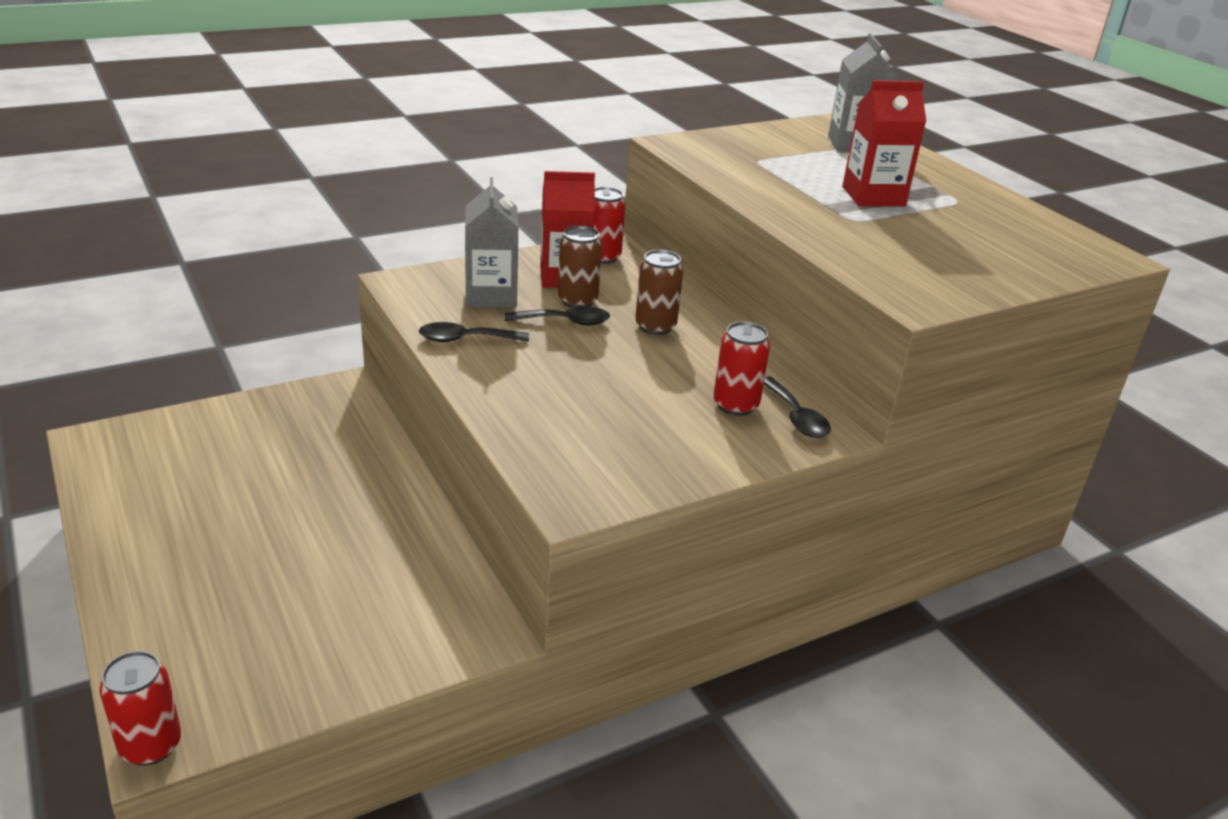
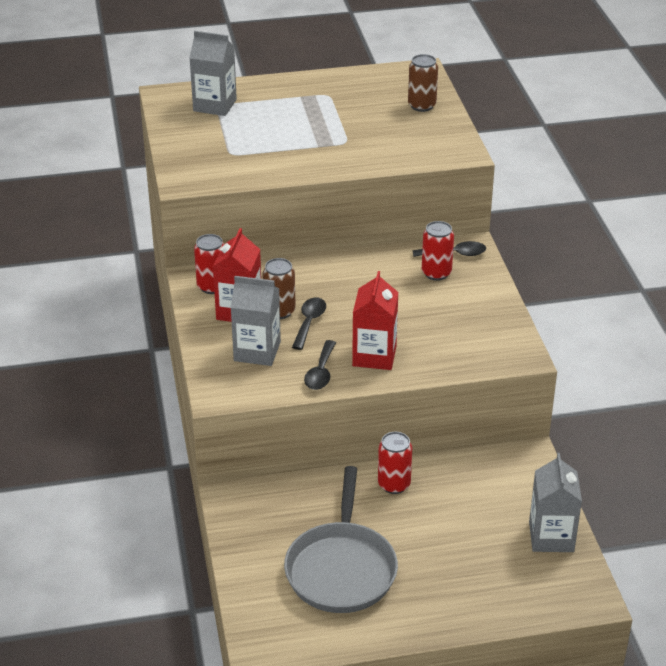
camera: 70 degrees left, 5 degrees up
(151, 745) = (594, 603): red can -> red can (394, 484)
(226, 481) = (341, 569): none -> grey pan
(303, 677) = (551, 537): none -> grey carton
(655, 326) = (329, 283): brown can -> brown can (422, 106)
(873, 196) = (311, 124): red carton -> red carton (374, 356)

